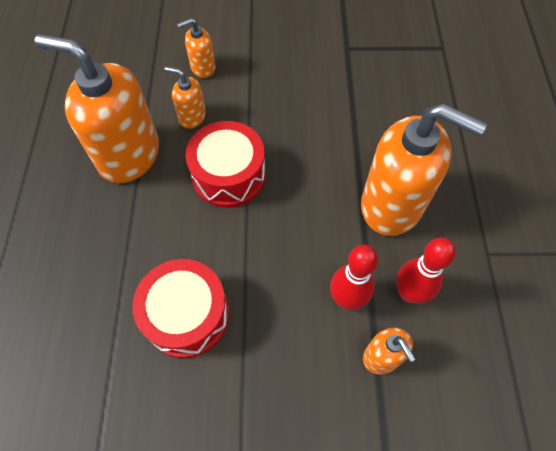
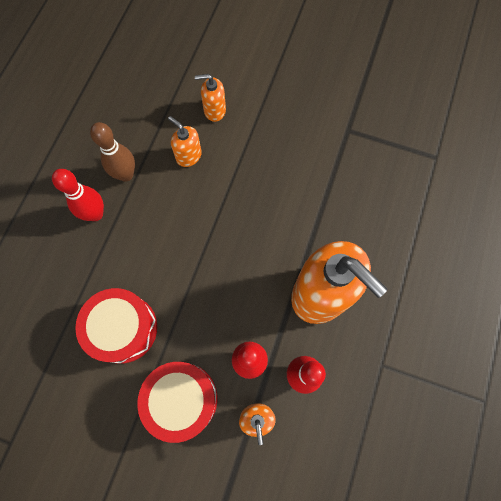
camera: 20 degrees right, 10 degrees up
(107, 205) = (95, 214): none -> red bowling pin
(128, 155) = (126, 175): orange soap dispenser -> brown bowling pin
(228, 175) = (198, 220): red drum -> red drum (182, 399)

